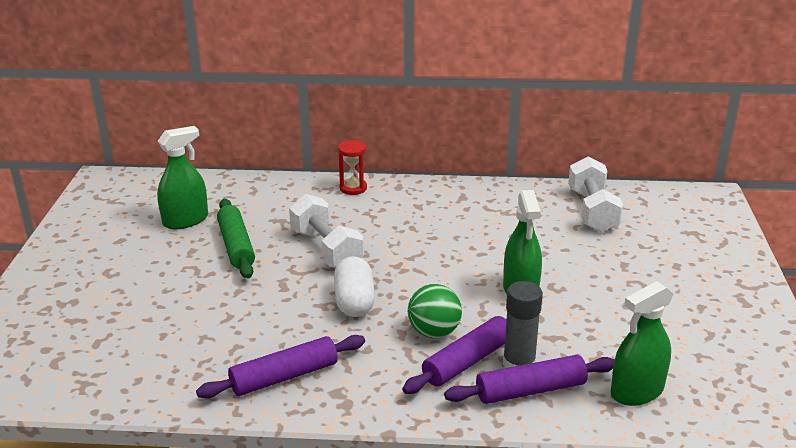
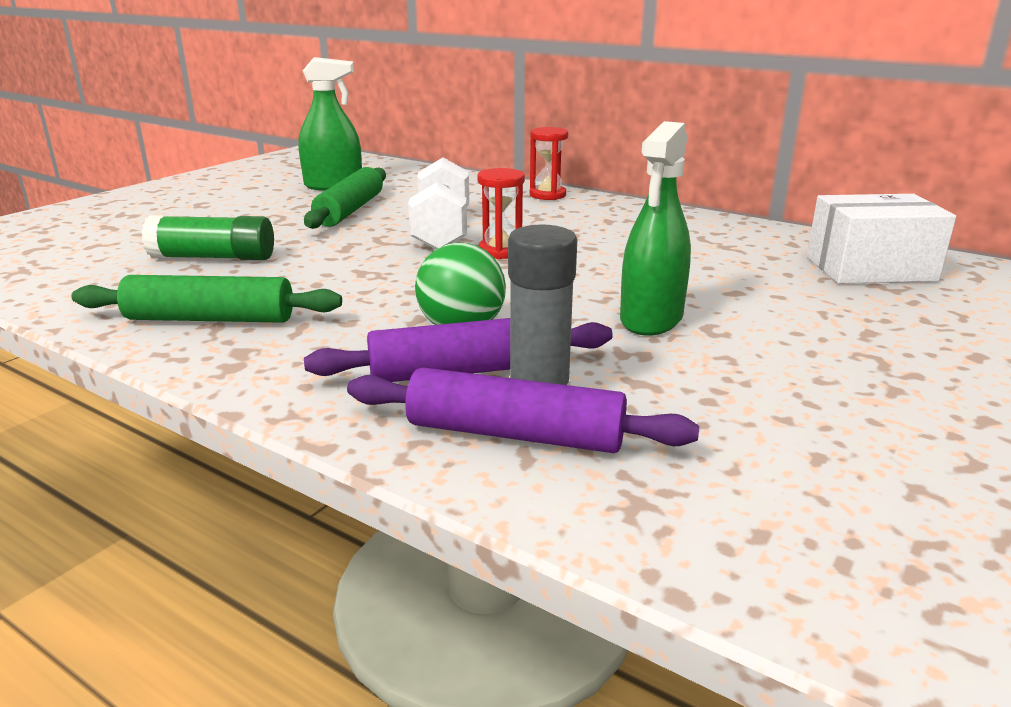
camera: 30 degrees right, 5 degrees down
(207, 325) = (213, 258): none -> green glue stick
(284, 376) = (210, 319): purple rolling pin -> green rolling pin
(354, 301) = (404, 277): white capsule -> none
(385, 258) = (501, 251): none -> red hourglass
(592, 211) = (870, 269): white dumbbell -> white box
(637, 391) = (717, 500): green spray bottle -> none

